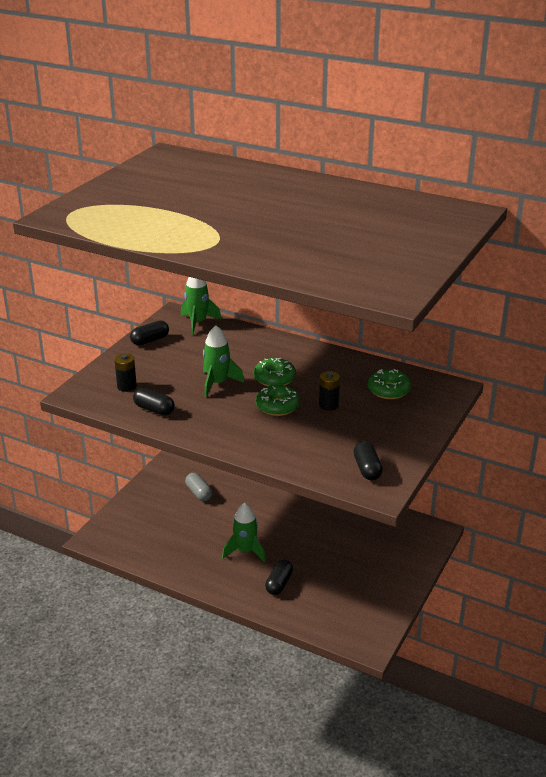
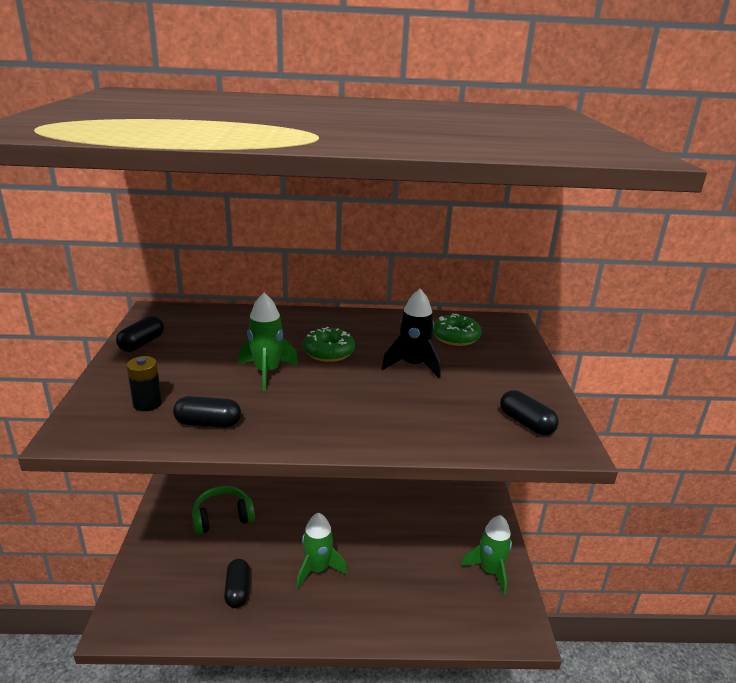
camera: 30 degrees left, 5 degrees down
(198, 323) = (189, 314): green rocket -> green rocket (490, 571)
(199, 493) = (222, 517): grey capsule -> green headphones
(277, 406) = (360, 380): green donut -> none
(279, 583) = (380, 595): black capsule -> black capsule (237, 590)
(328, 405) = (413, 365): black battery -> black rocket

